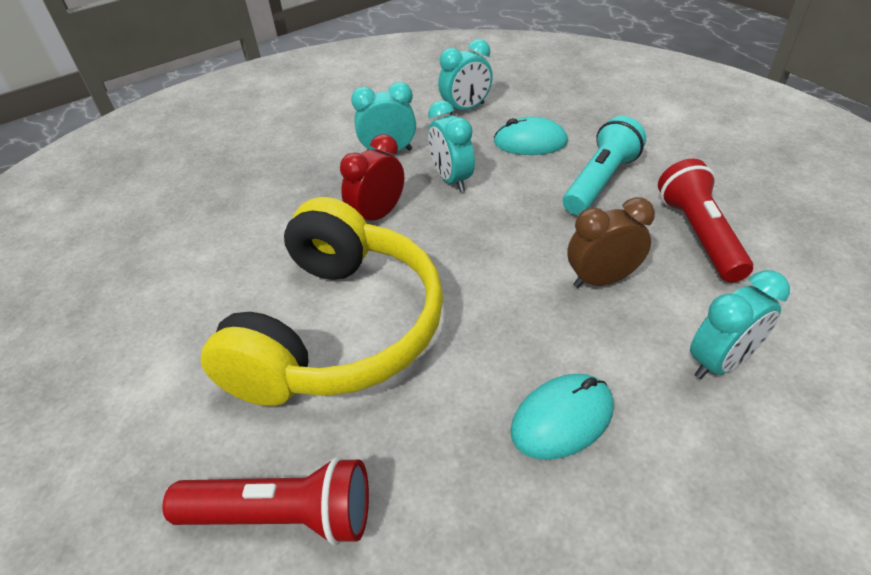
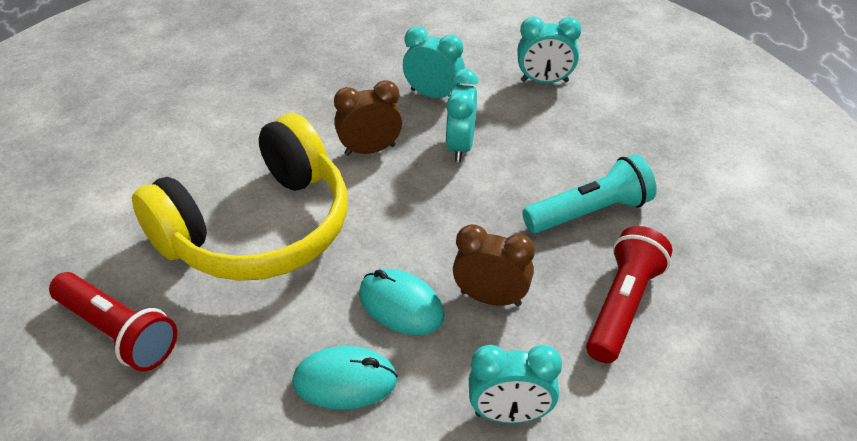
camera: 30 degrees right, 0 degrees up
(378, 215) = (370, 150): red clock -> brown clock
(530, 142) = (568, 142): turquoise mouse -> turquoise mouse (401, 305)

